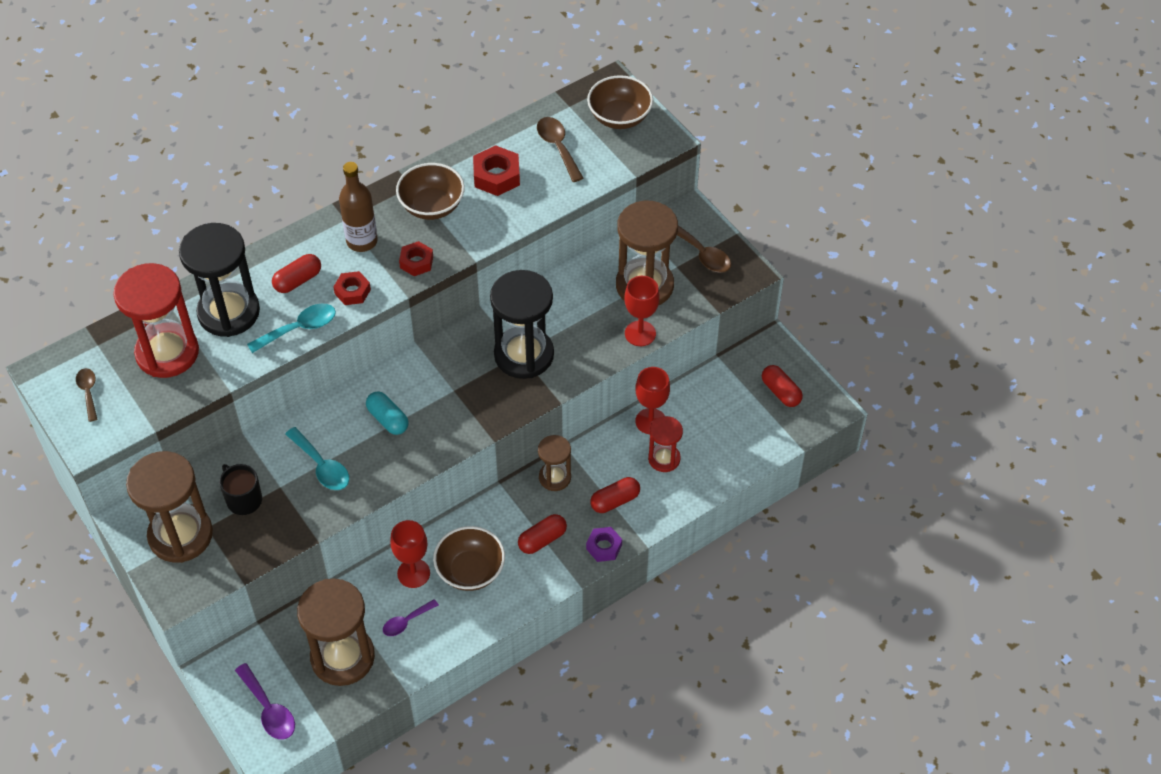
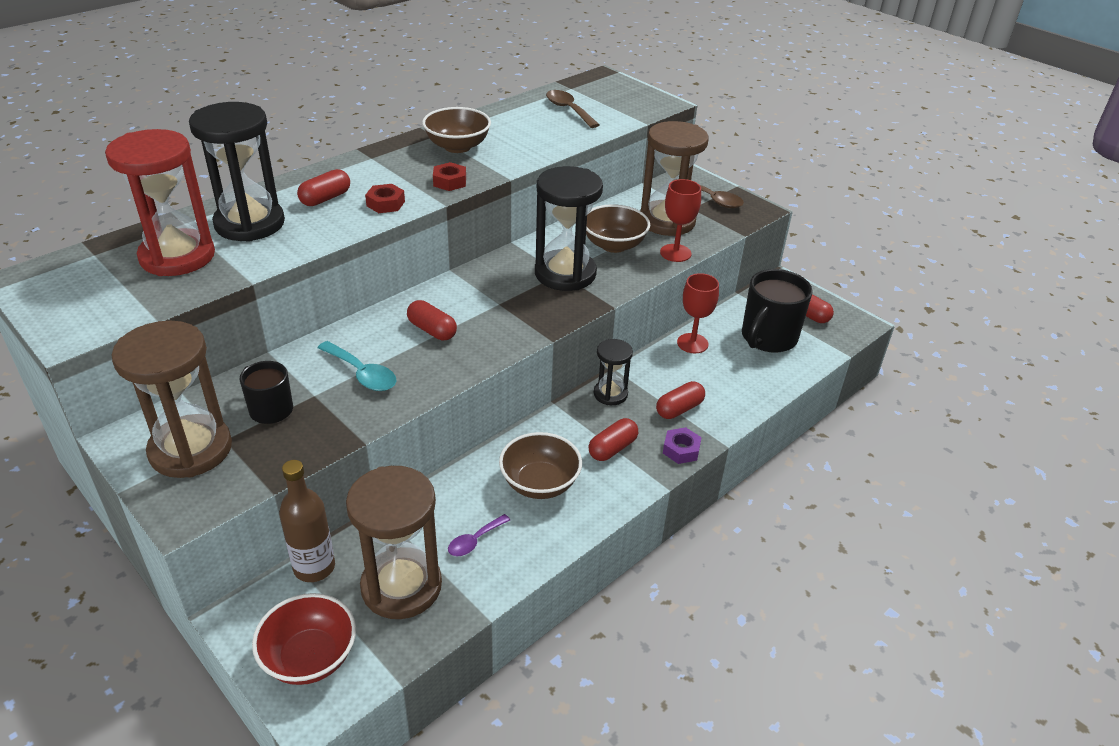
camera: 10 degrees left, 15 degrees down
(88, 392) = (77, 292): brown spoon -> none
(269, 709) = (310, 657): purple spoon -> red bowl
(299, 328) = (330, 232): turquoise spoon -> none
(362, 241) = (390, 170): brown bottle -> brown bottle (314, 567)
(388, 419) = (432, 330): turquoise capsule -> red capsule
(413, 573) = (475, 491): red goblet -> none
(496, 176) = (516, 127): red nut -> none
(555, 477) = (610, 394): brown hourglass -> black hourglass
(619, 117) = (618, 92): brown bowl -> brown bowl (614, 245)
(664, 459) = (716, 371): red hourglass -> none
(728, 421) = (768, 338): none -> black mug

